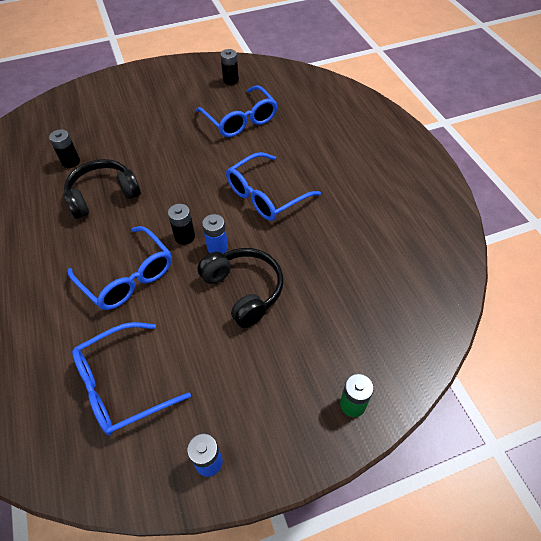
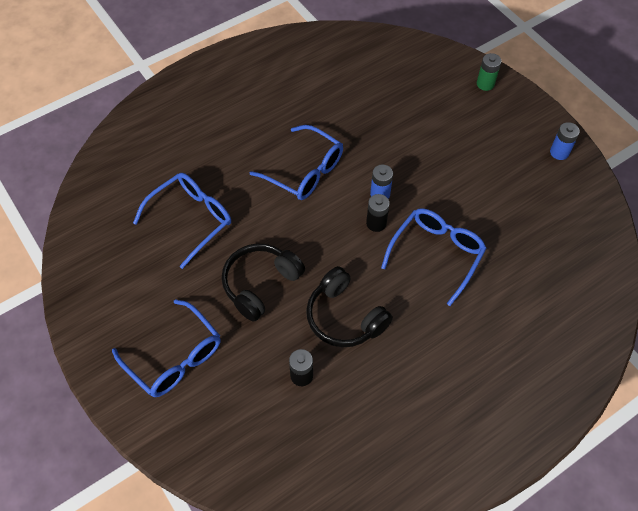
camera: 105 degrees left, 5 degrees up
(122, 385) = (533, 221): blue glasses -> blue glasses (175, 357)
(231, 80) = (112, 249): black battery -> none
(244, 290) = (418, 164): black headphones -> black headphones (260, 284)

